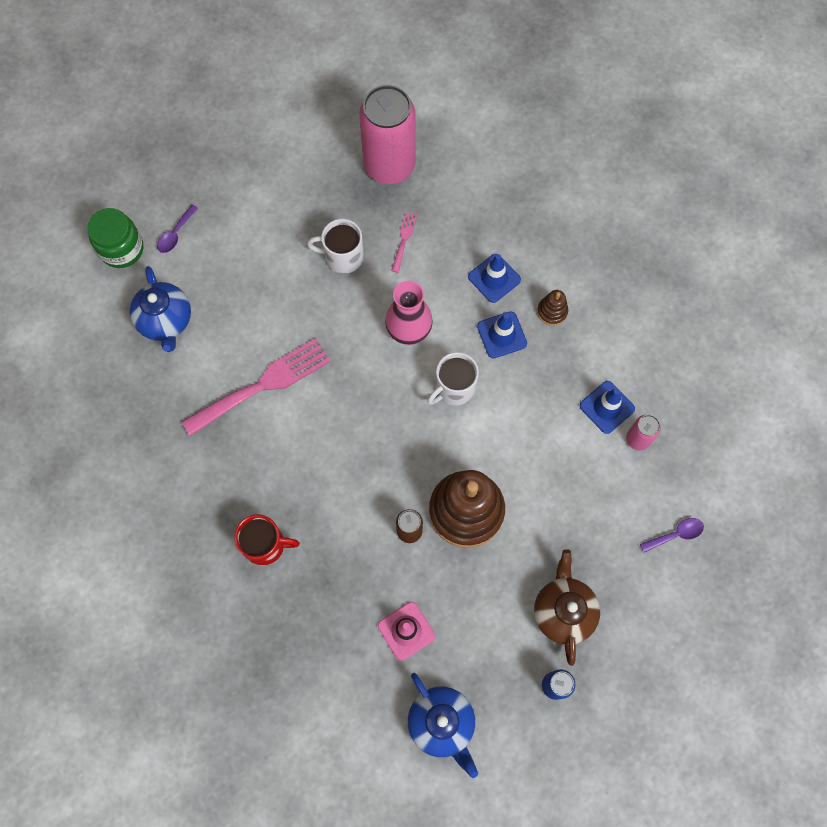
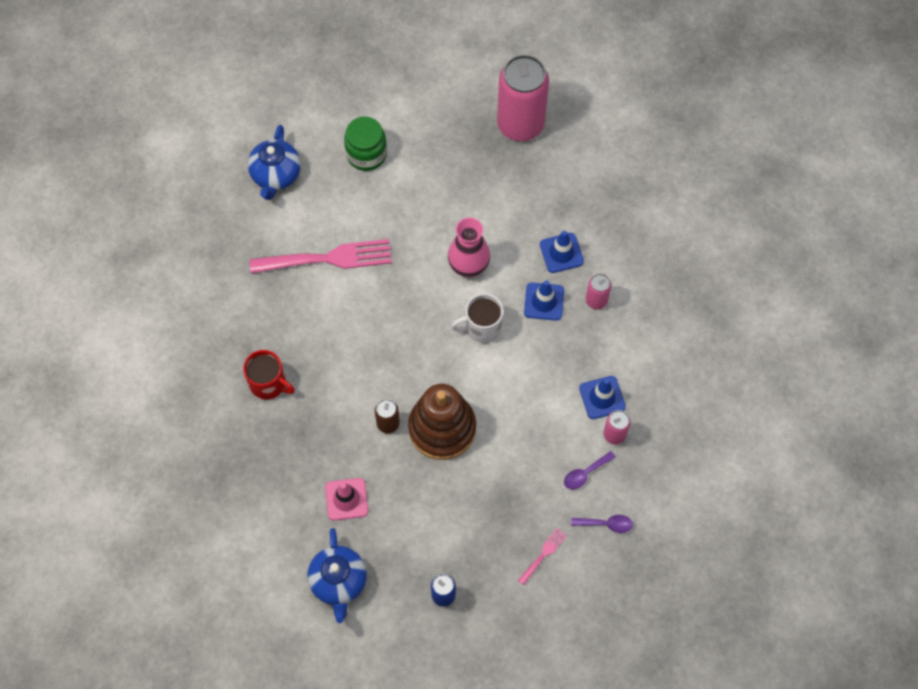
camera: 25 degrees right, 5 degrees down
(122, 249) = (269, 103): green jar -> green jar (366, 154)
(175, 234) = (317, 109): purple spoon -> purple spoon (585, 473)
(342, 256) = (444, 183): white mug -> none
(404, 239) = (502, 190): pink fork -> pink fork (543, 554)
(552, 311) = (596, 300): brown stacking toy -> pink can
(563, 611) = (480, 542): brown teapot -> none

